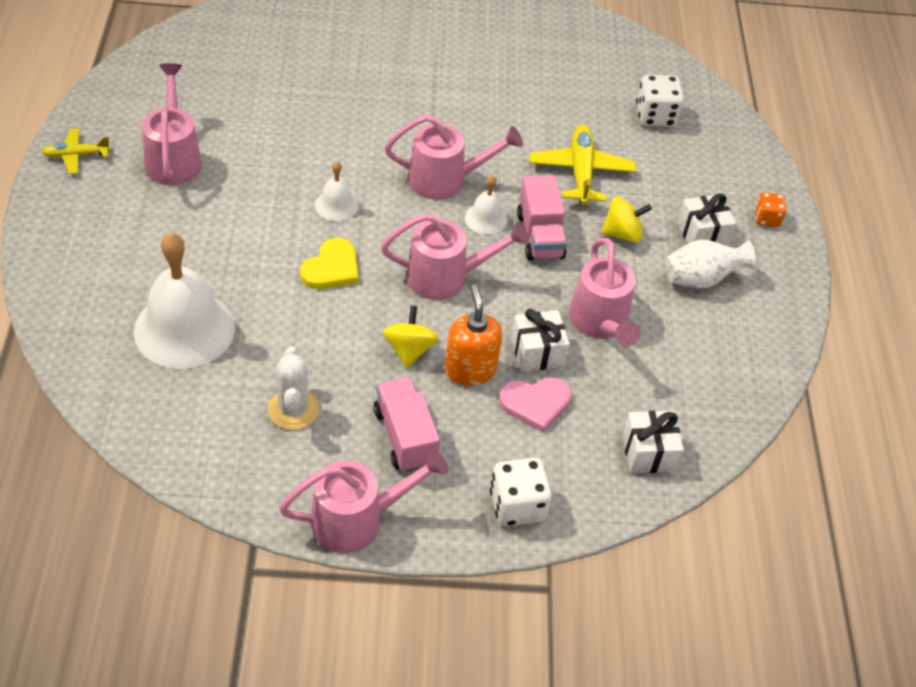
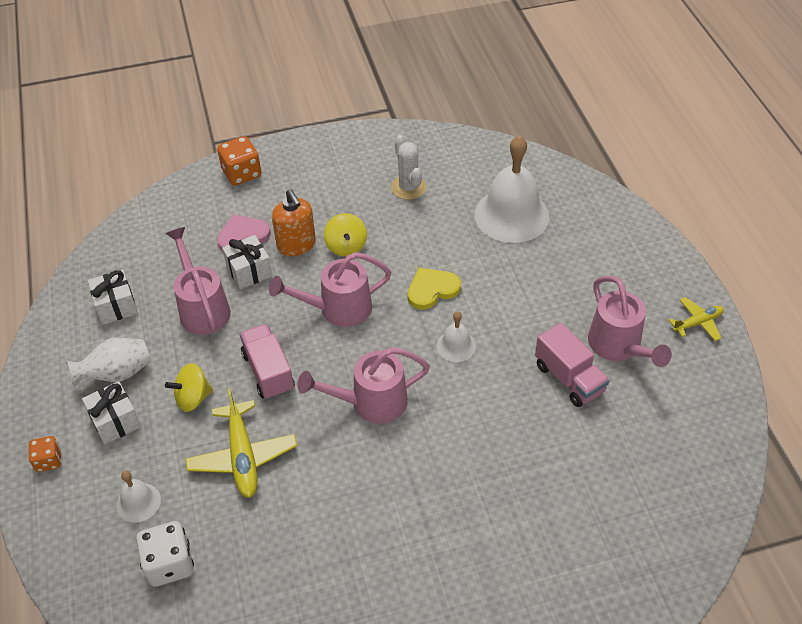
camera: 170 degrees right, 0 degrees up
(331, 268) = (432, 290): yellow heart -> yellow heart turned 45 degrees clockwise
(358, 520) = (339, 142): pink watering can -> none
(405, 437) = (327, 191): pink truck -> pink truck (569, 378)
(486, 218) = (321, 374): white bell -> white bell (138, 502)
(517, 506) = (242, 173): white dice -> orange dice
(648, 452) = (156, 226): white gift -> white gift (116, 306)

